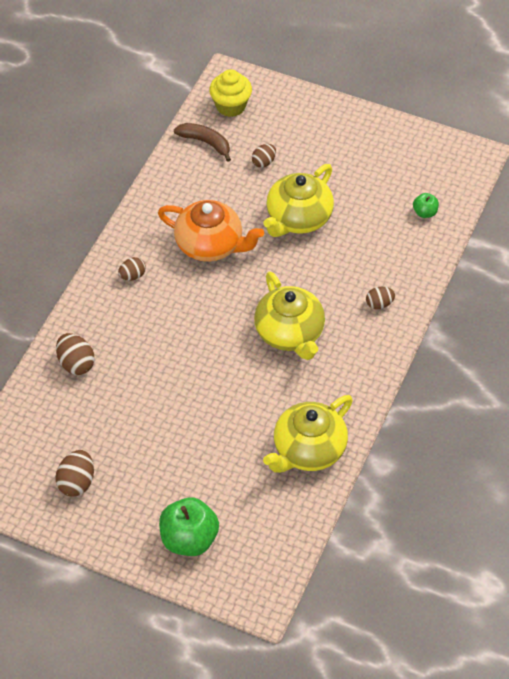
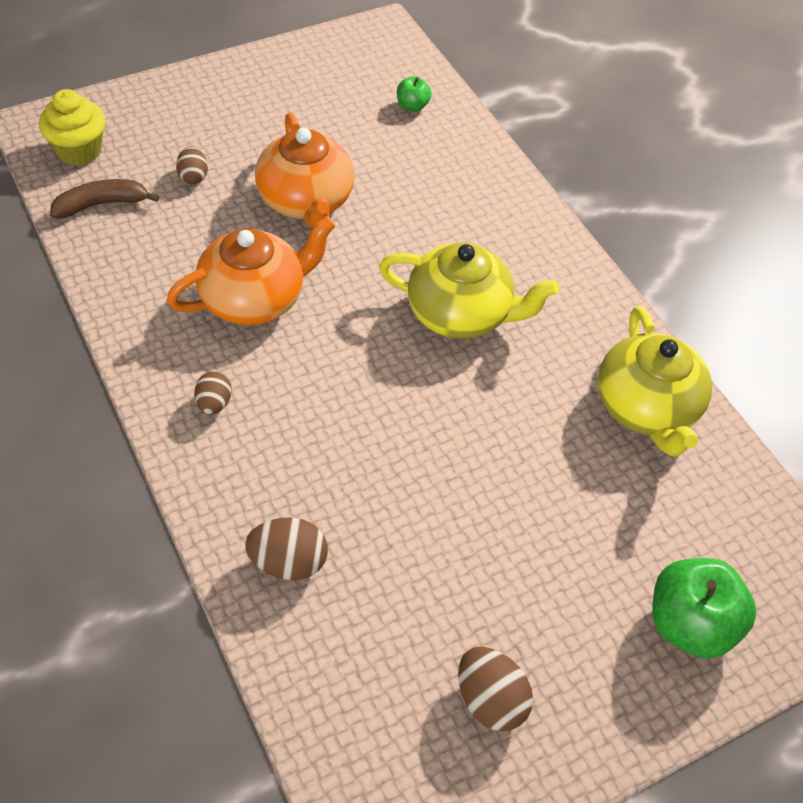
camera: 55 degrees left, 0 degrees up
(298, 218) = (306, 201): yellow teapot -> orange teapot
(379, 304) = (496, 215): brown egg -> none

